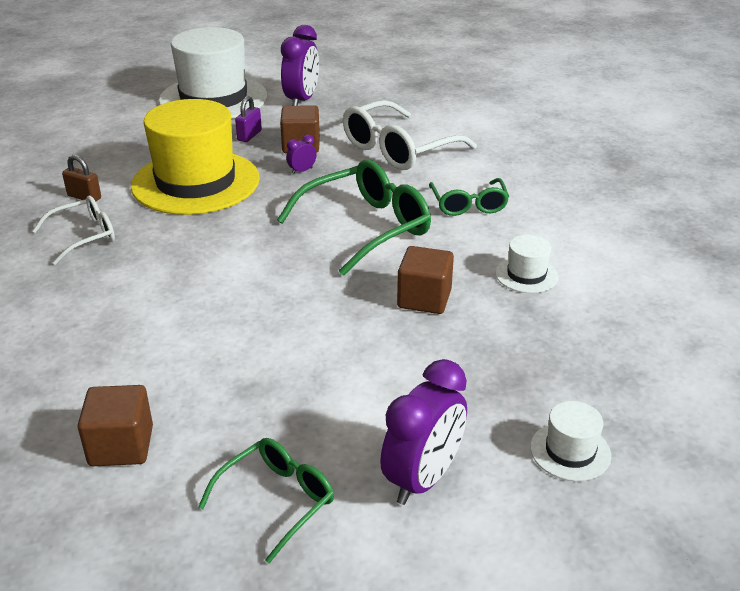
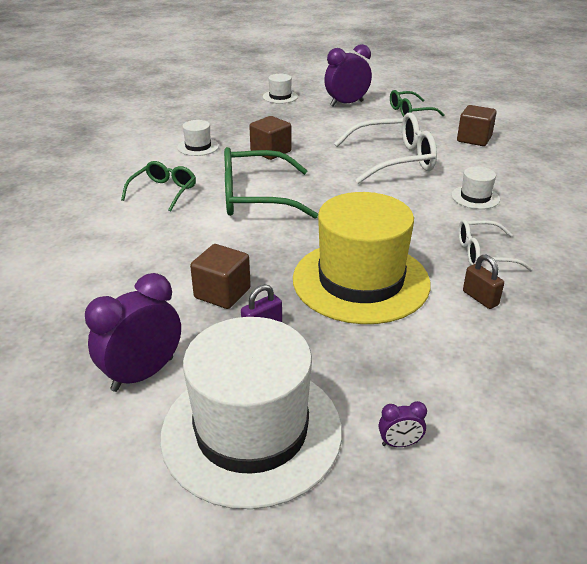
camera: 150 degrees left, 0 degrees up
(102, 308) = (475, 197): none -> white hat
(302, 171) = (252, 261): purple clock -> purple clock (399, 443)
(399, 149) = (139, 256): white glasses -> white glasses (393, 160)

